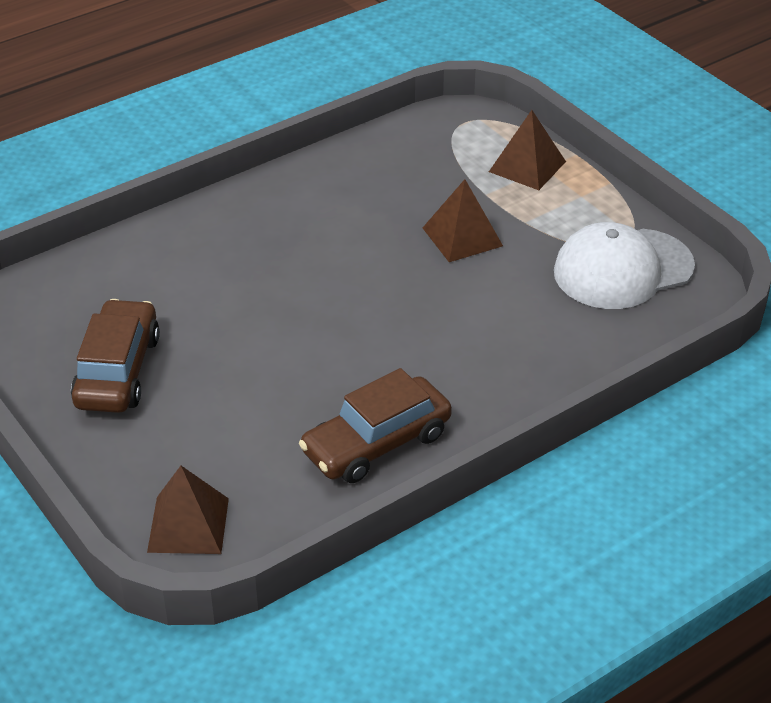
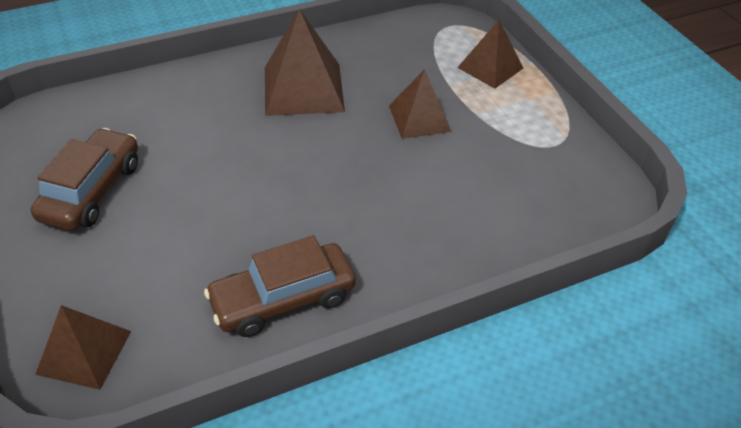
camera: 10 degrees right, 5 degrees up
(315, 223) = (303, 89): none -> brown pyramid
(623, 269) = (550, 168): white cap -> none

